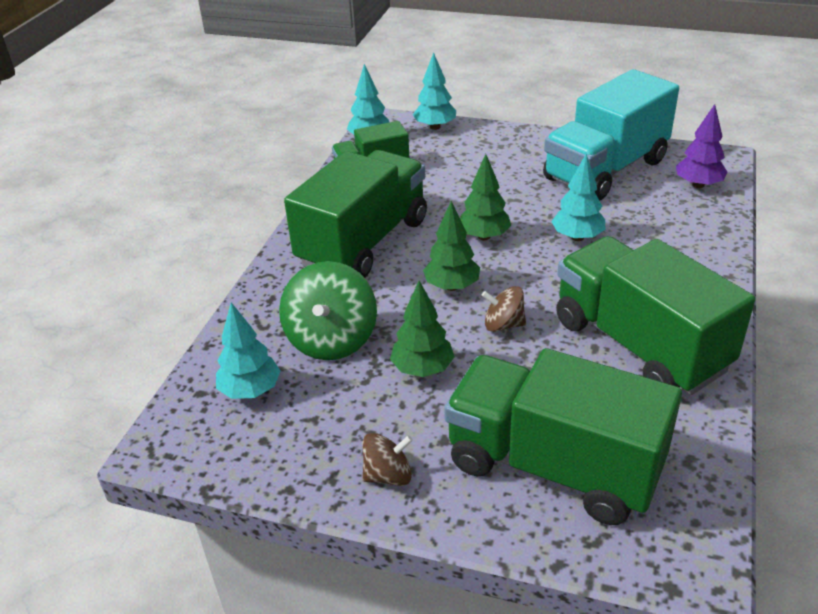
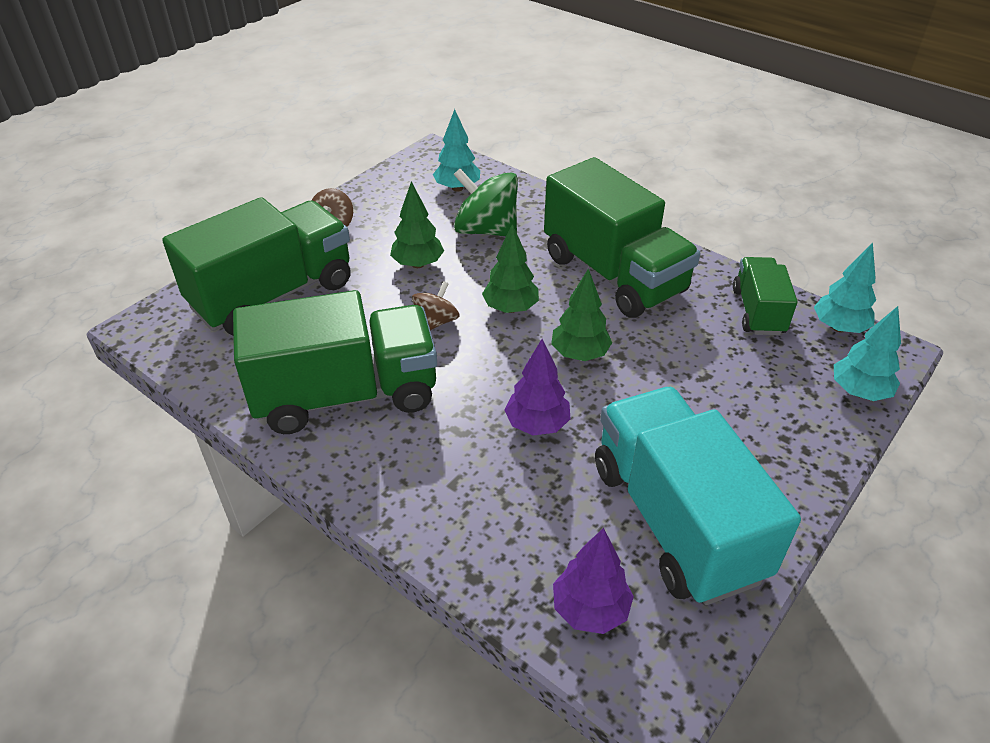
camera: 110 degrees right, 5 degrees up
(577, 237) = (537, 424): turquoise tree -> purple tree

